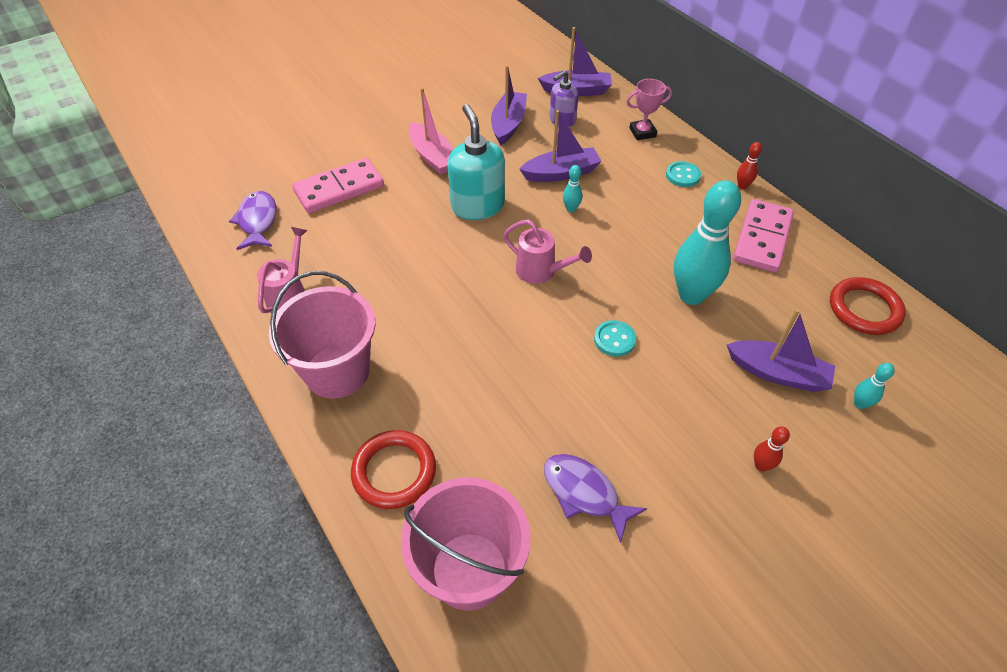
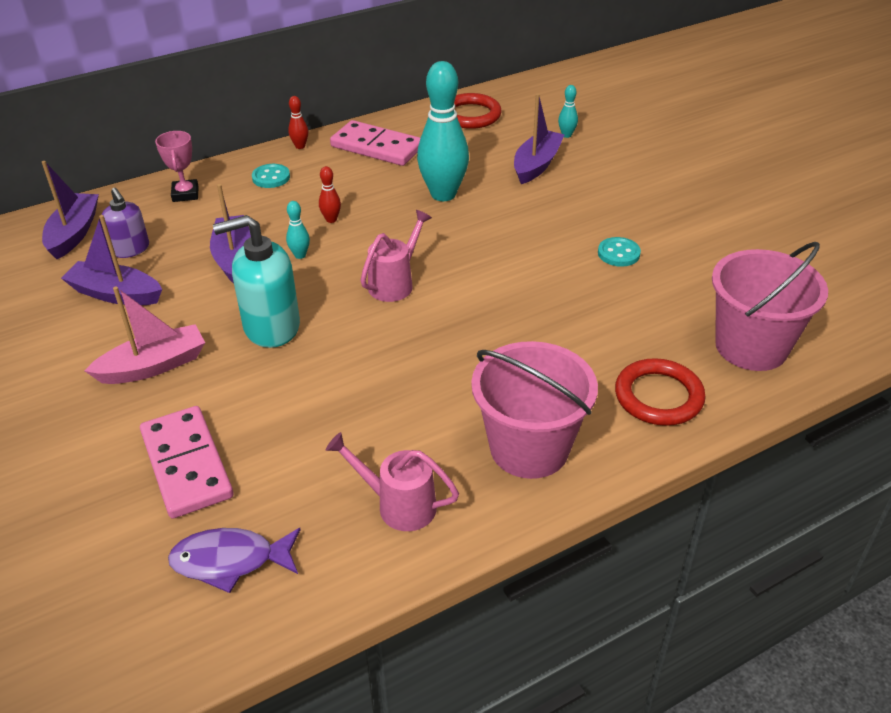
camera: 85 degrees left, 10 degrees down
(584, 493) = (665, 276): purple fish -> none
(614, 339) = (494, 244): turquoise button -> turquoise button (618, 253)
(761, 465) = (627, 186): red bowling pin -> red bowling pin (331, 219)

